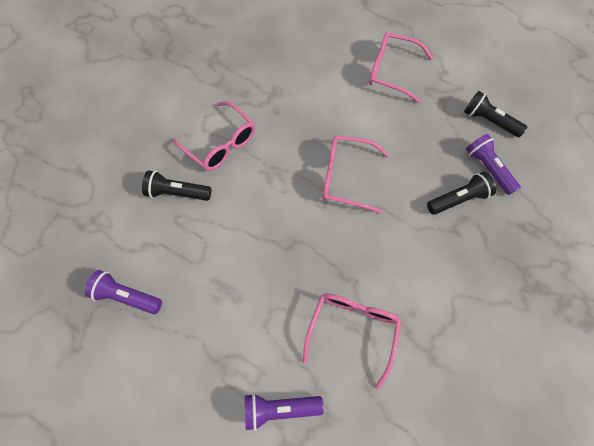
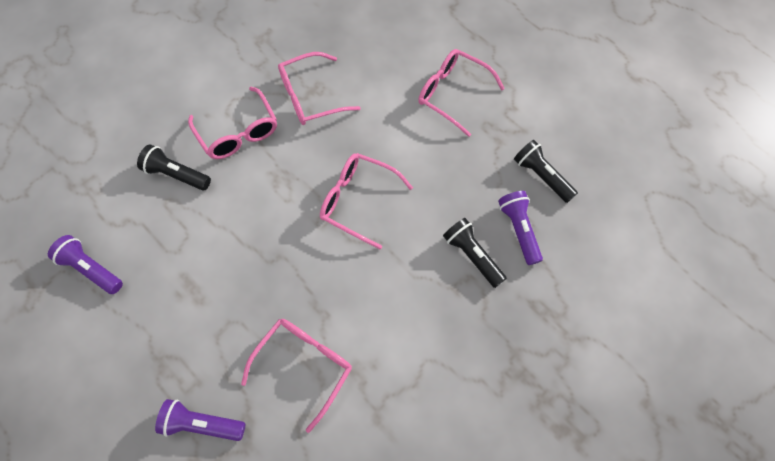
camera: 15 degrees right, 0 degrees up
(273, 100) = (310, 97): none -> pink glasses
(458, 199) = (472, 255): black flashlight -> black flashlight turned 120 degrees counterclockwise

